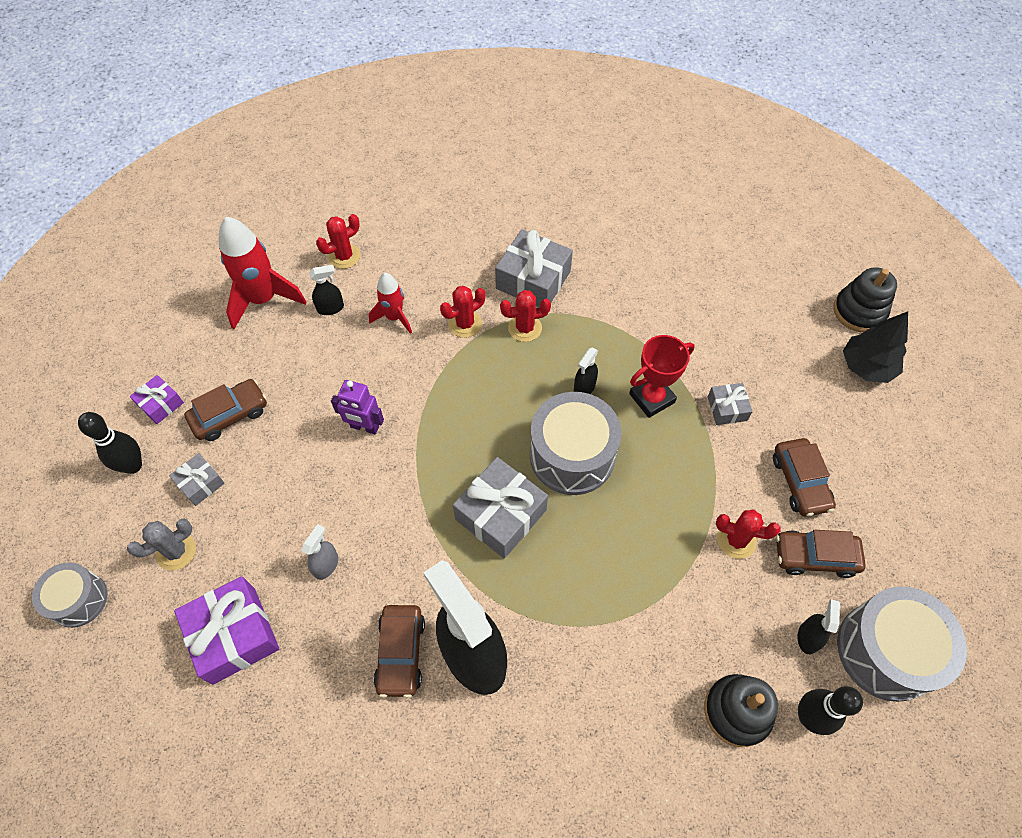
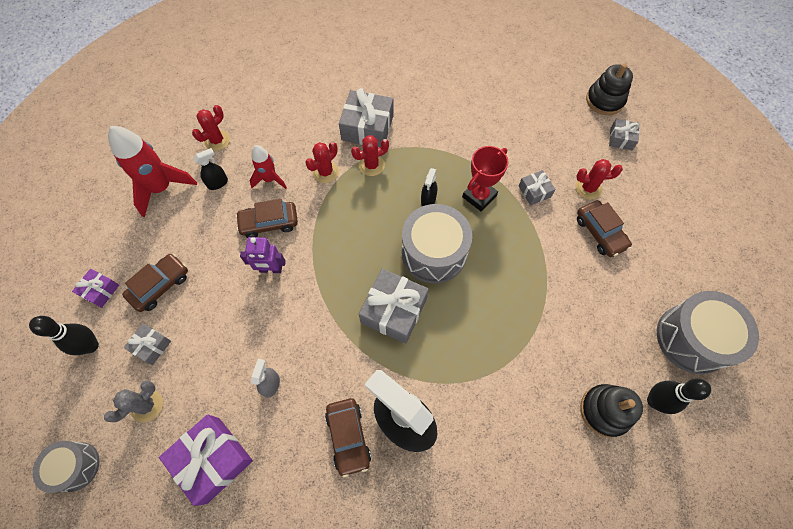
camera: 15 degrees left, 5 degrees up
(736, 540) = (568, 286): red cactus -> red cactus (588, 188)
(808, 637) = (637, 343): black spray bottle -> none
(815, 557) = (625, 284): brown car -> brown car (269, 223)
(866, 366) = (621, 139): black tree -> grey gift

